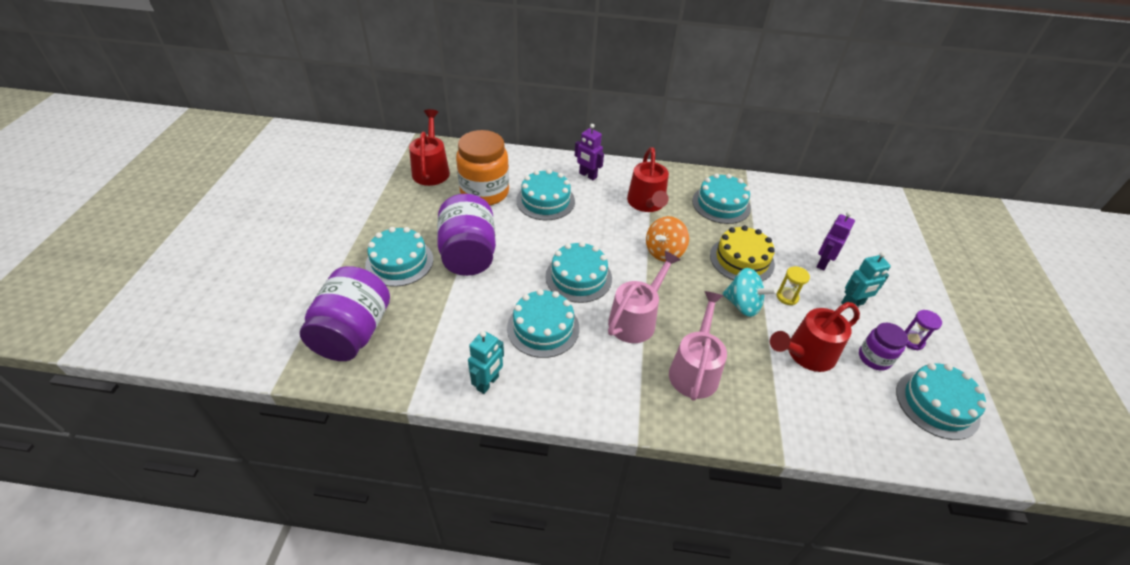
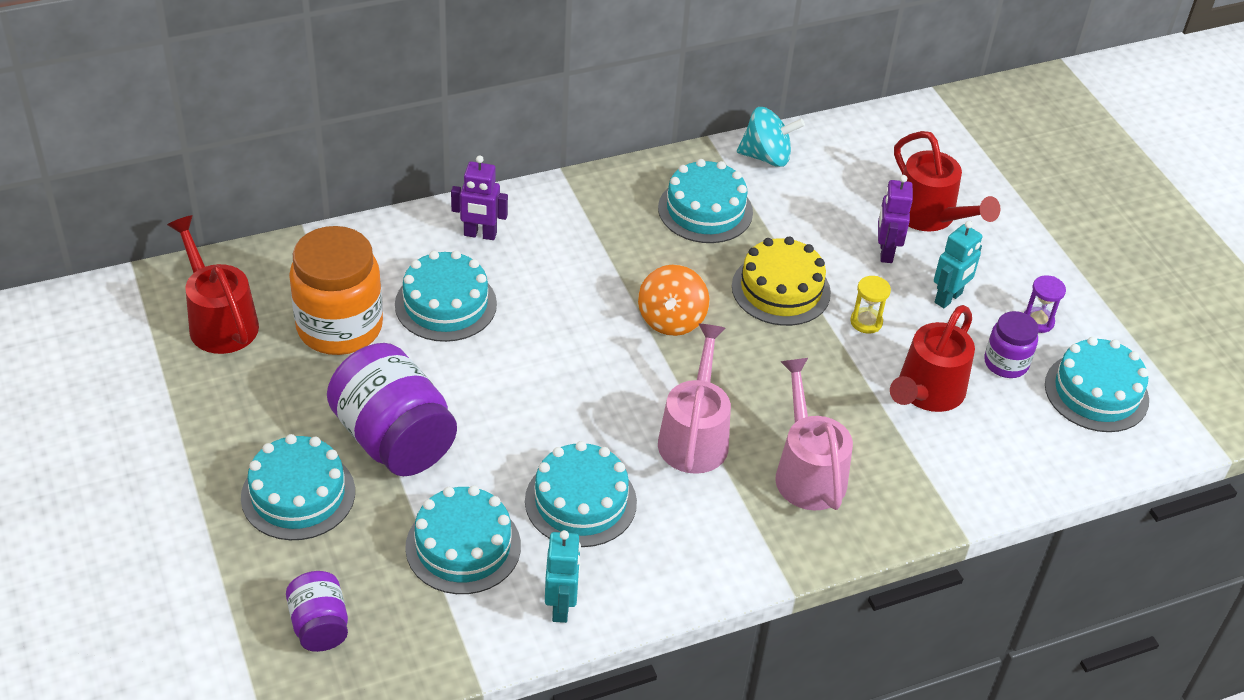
camera: 30 degrees left, 0 degrees up
(353, 333) = (319, 626): purple jar -> purple jar, size x0.53
(578, 277) = (578, 408): turquoise cake -> turquoise cake (463, 546)
(647, 204) = (600, 251): red watering can -> red watering can (931, 217)
(743, 305) = (817, 357): turquoise spinning top -> turquoise spinning top (766, 157)

